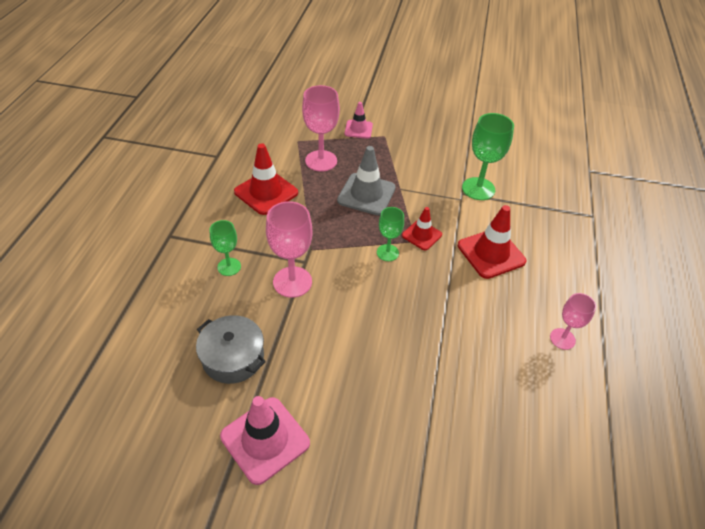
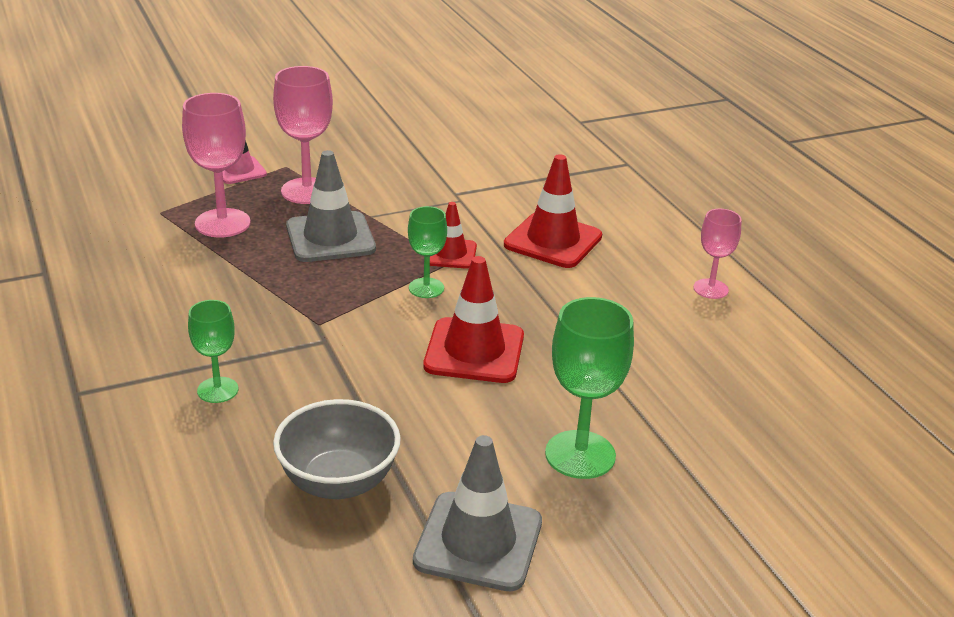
camera: 35 degrees left, 15 degrees down
(233, 357) = (338, 482): grey pot -> grey bowl
(265, 439) = (478, 541): pink traffic cone -> grey traffic cone
(266, 192) = (178, 287): red traffic cone -> red traffic cone (474, 351)
(292, 282) = (331, 368): pink goblet -> pink goblet (307, 191)
(478, 189) = (470, 182): green goblet -> green goblet (580, 455)

